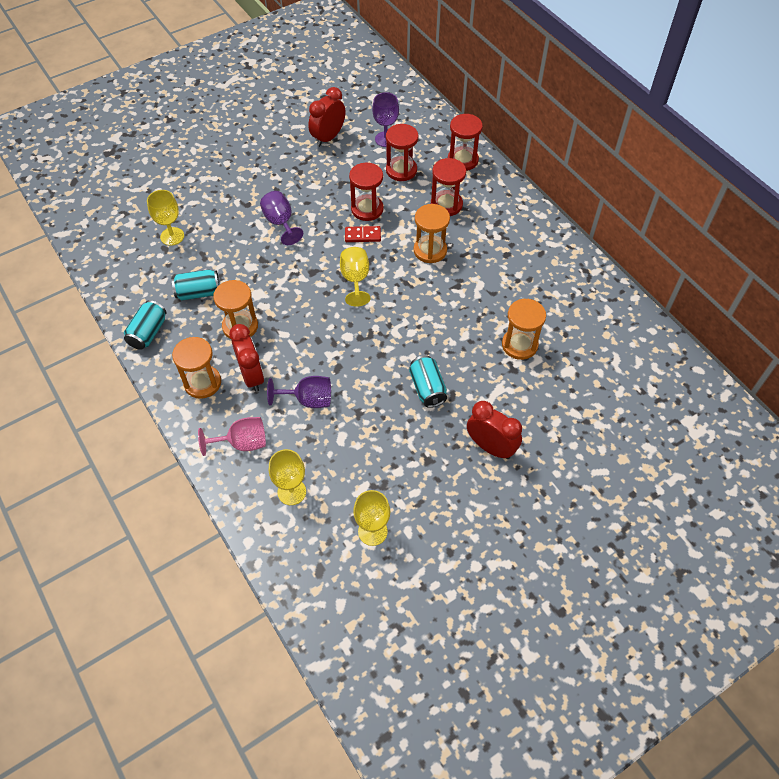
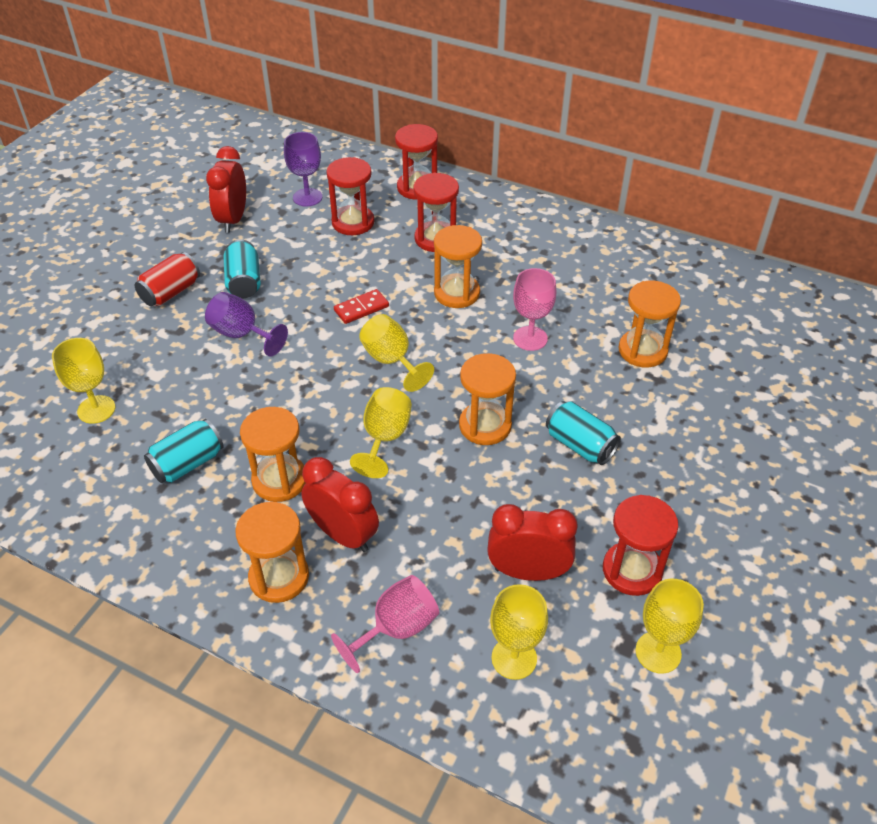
camera: 30 degrees left, 10 degrees down
(148, 333) = (147, 548): turquoise can -> turquoise can (244, 282)
(259, 175) = (171, 292): none -> red can
(308, 400) = (443, 529): purple goblet -> none
(315, 328) = (384, 438): none -> yellow goblet
(367, 209) = (344, 278): red hourglass -> red hourglass (632, 570)
(379, 348) = (485, 425): none -> orange hourglass
(452, 303) = (530, 338): none -> pink goblet
(491, 447) = (708, 476): red clock -> red clock (528, 572)

